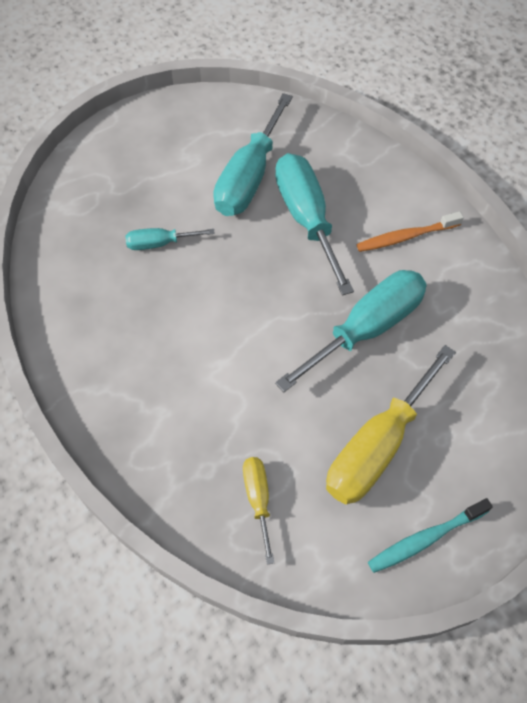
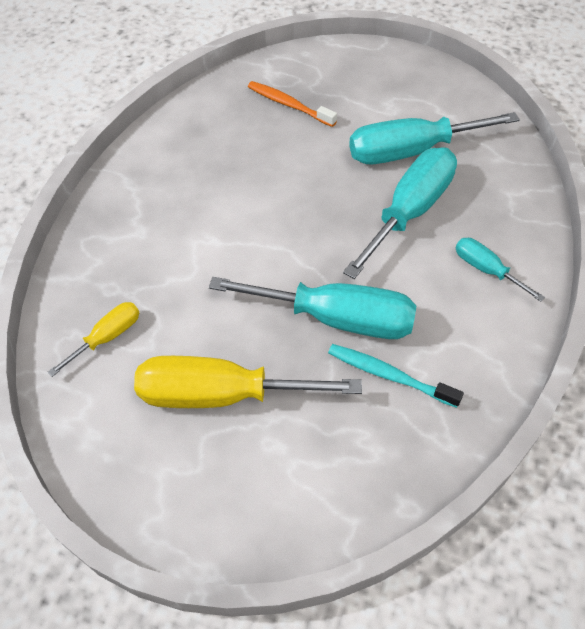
camera: 55 degrees right, 5 degrees down
(159, 243) = (289, 139): turquoise screwdriver -> turquoise screwdriver (486, 270)
(406, 237) = (467, 292): orange toothbrush -> orange toothbrush (289, 105)
(425, 539) = (155, 485): turquoise toothbrush -> turquoise toothbrush (389, 375)

